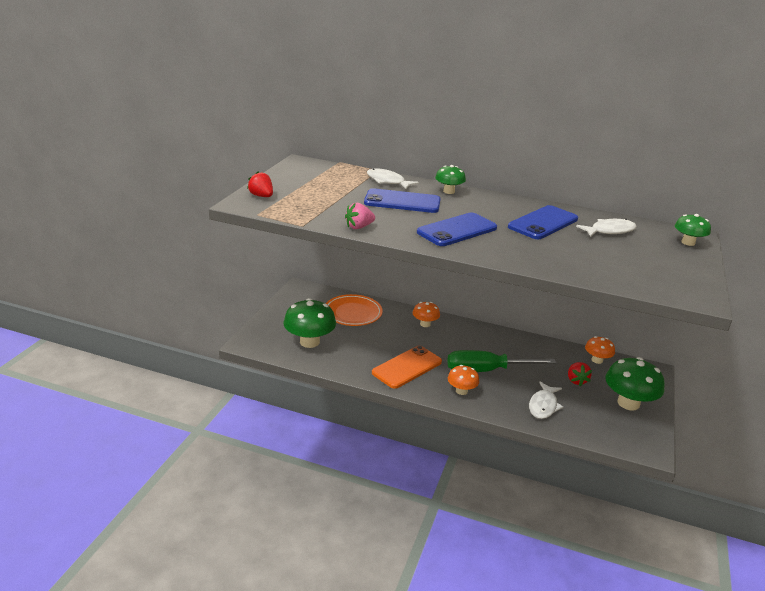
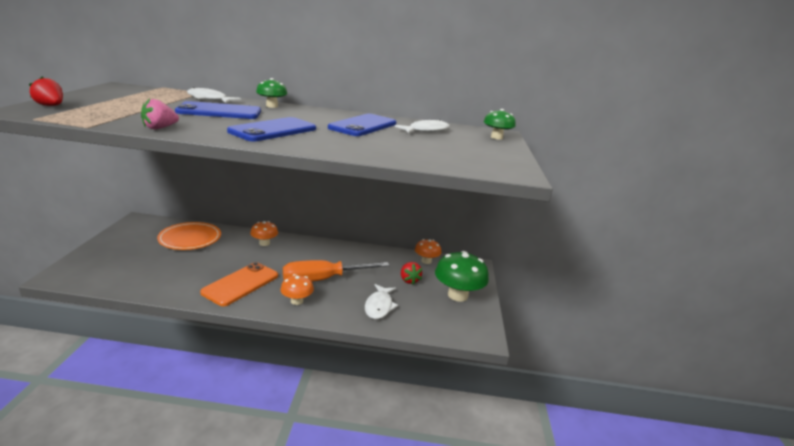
camera: 15 degrees left, 5 degrees down
(309, 342) = (135, 269): green mushroom -> none
(486, 370) = (323, 279): green screwdriver -> orange screwdriver

